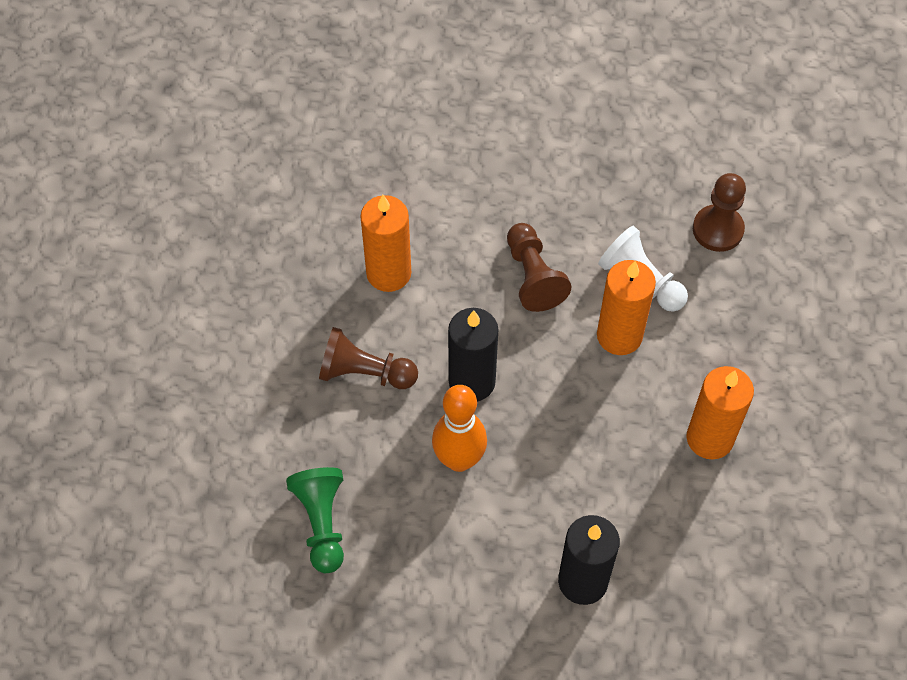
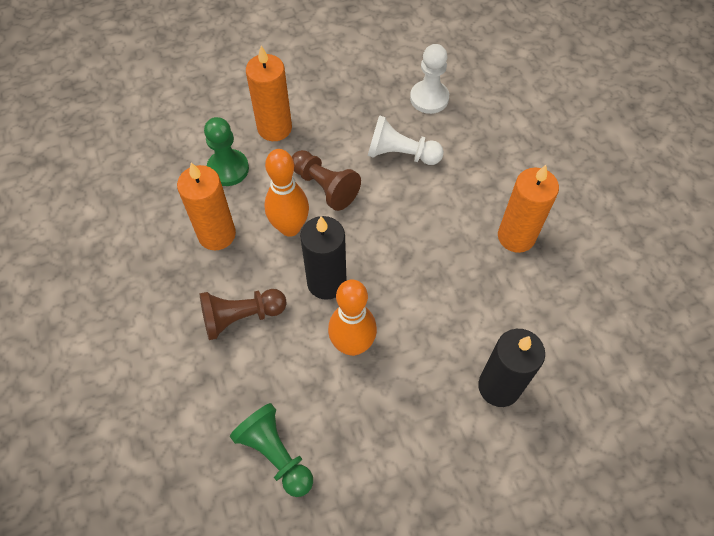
camera: 30 degrees left, 0 degrees up
(441, 205) = (228, 169): none -> green pawn
(469, 303) = (290, 227): none -> orange bowling pin
(619, 335) = (410, 198): orange candle -> orange candle (274, 128)
(718, 229) = (429, 98): brown pawn -> white pawn

